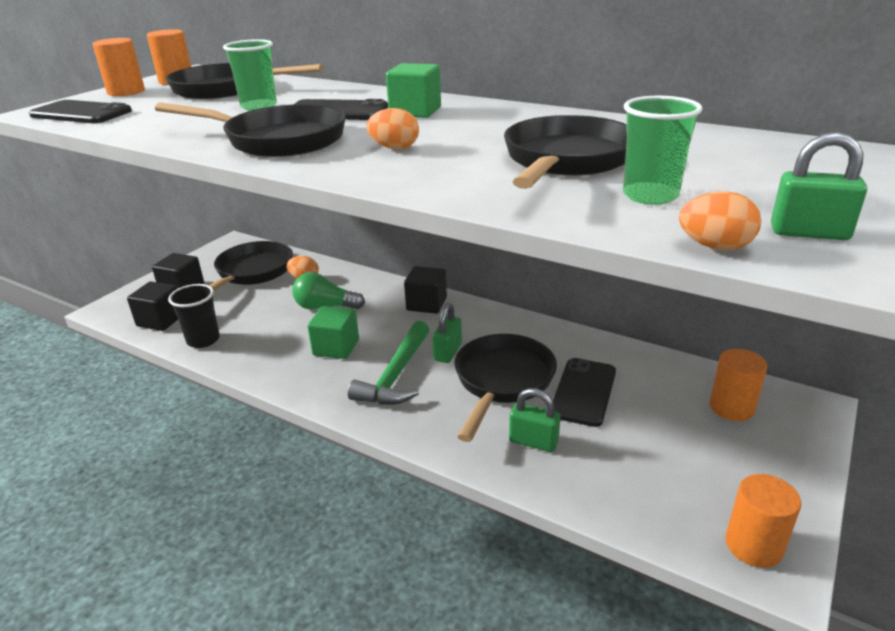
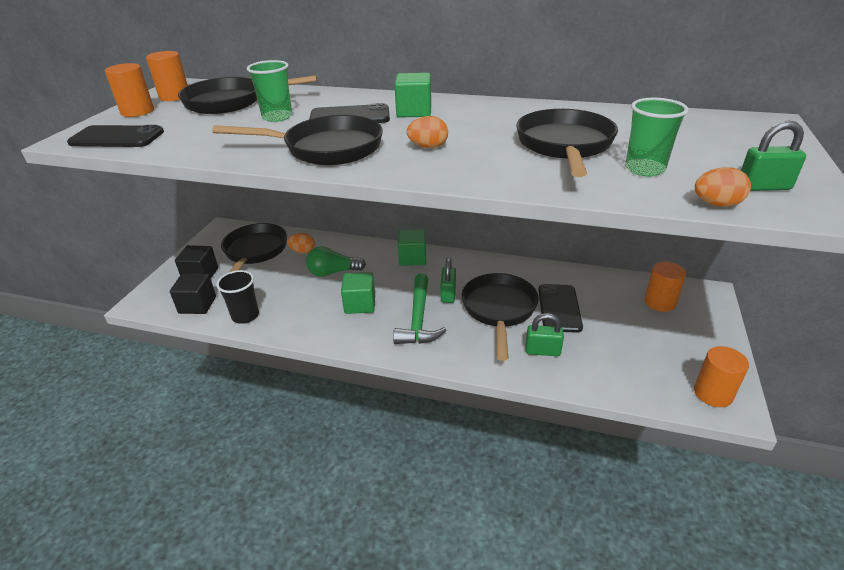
camera: 15 degrees left, 5 degrees up
(426, 304) = (412, 258): black cube -> green cube

